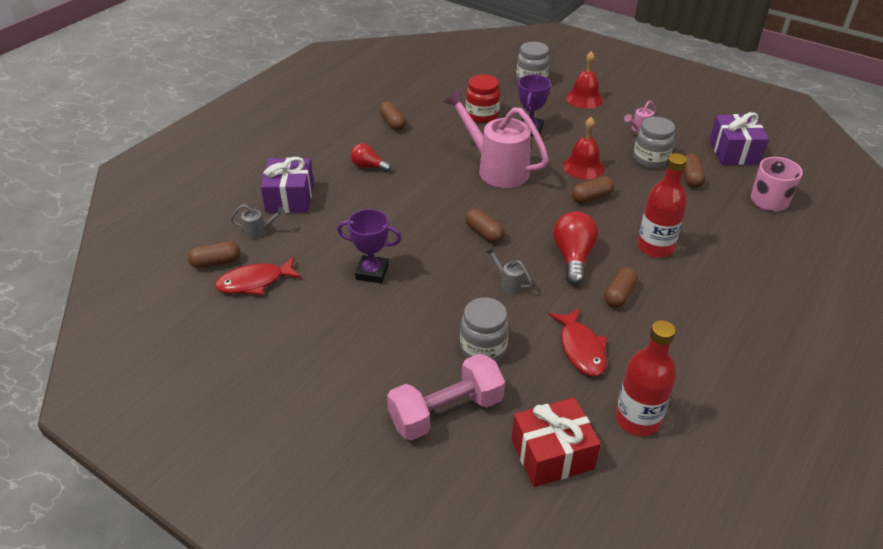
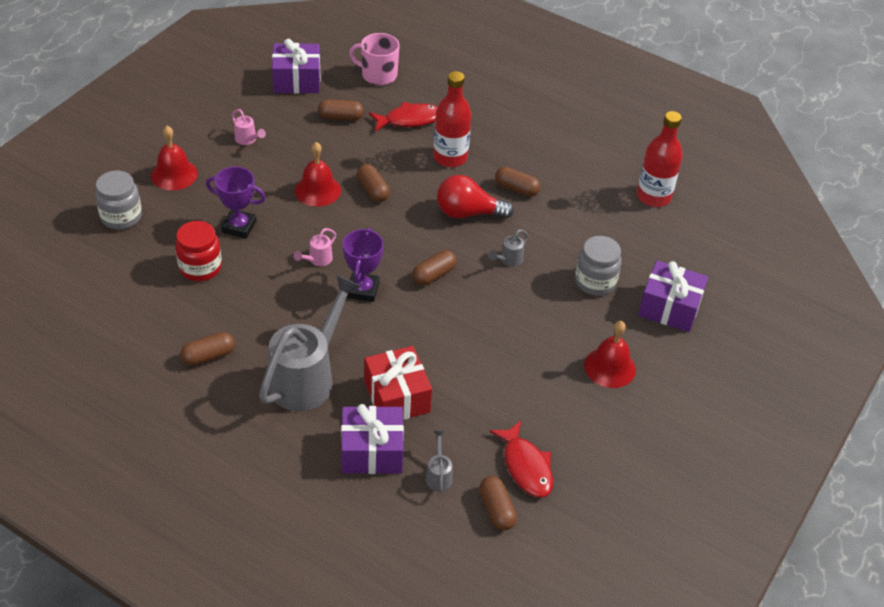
camera: 95 degrees left, 5 degrees up
(362, 350) = (610, 367): none -> red bell
(368, 166) = (308, 377): red light bulb -> grey watering can
(372, 272) = (501, 364): purple trophy -> purple trophy (362, 290)
(446, 412) = (669, 308): pink dumbbell -> purple gift
(496, 168) = (317, 260): pink watering can -> pink watering can, size x0.40
(552, 454) = (696, 247): red gift -> red gift (397, 397)
(581, 349) = (585, 220): red fish -> red fish (409, 120)
(650, 160) = (307, 139): grey jar -> none

